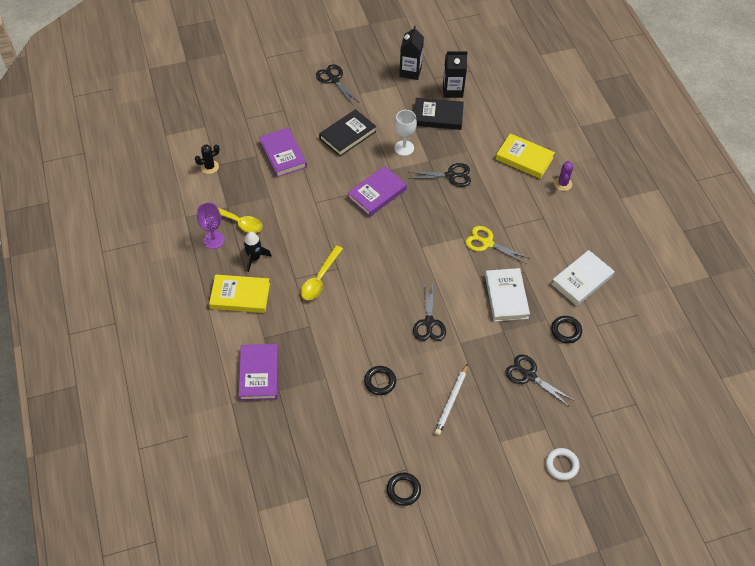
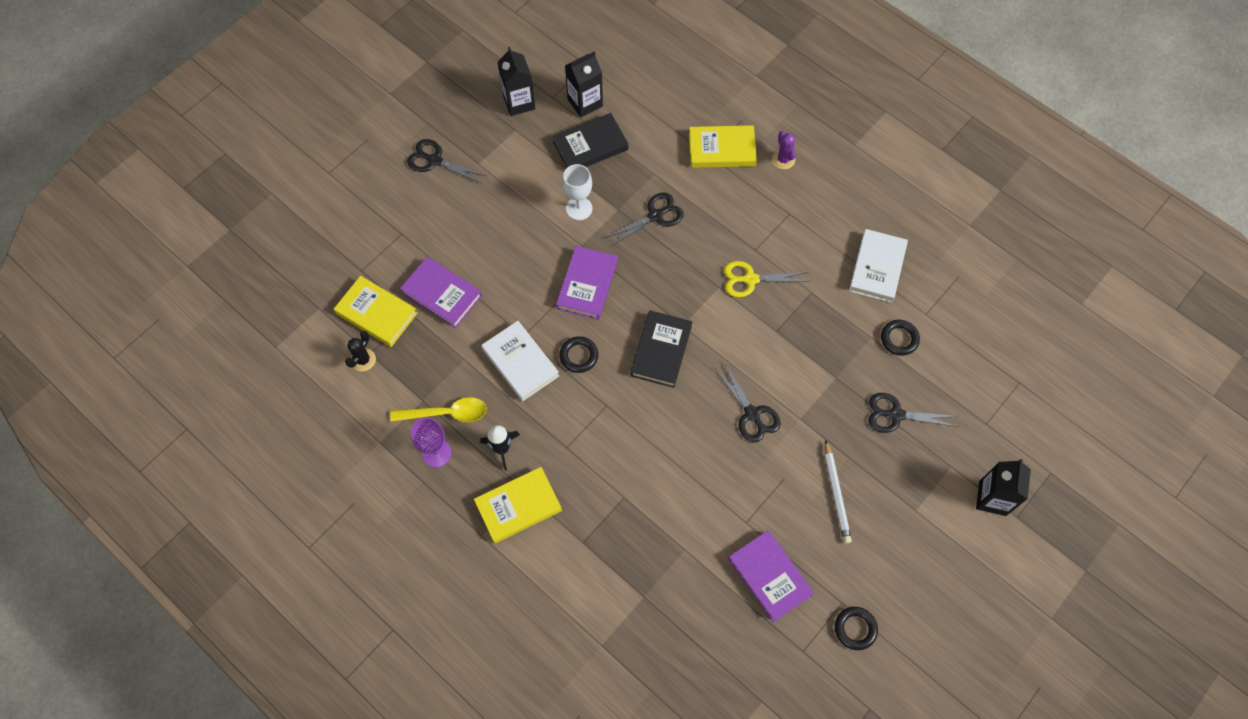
camera: 30 degrees left, 10 degrees up
(236, 146) = (376, 313): none -> yellow book
(259, 374) = (608, 590): purple book -> purple book (769, 577)
(319, 279) = (595, 431): yellow spoon -> none
(347, 135) = (501, 226): black book -> black book (661, 351)
(380, 381) = (746, 517): black ring -> black ring (579, 356)
(506, 297) = (812, 334): white book -> white book (520, 363)
(561, 465) = (992, 498): white ring -> black carton

